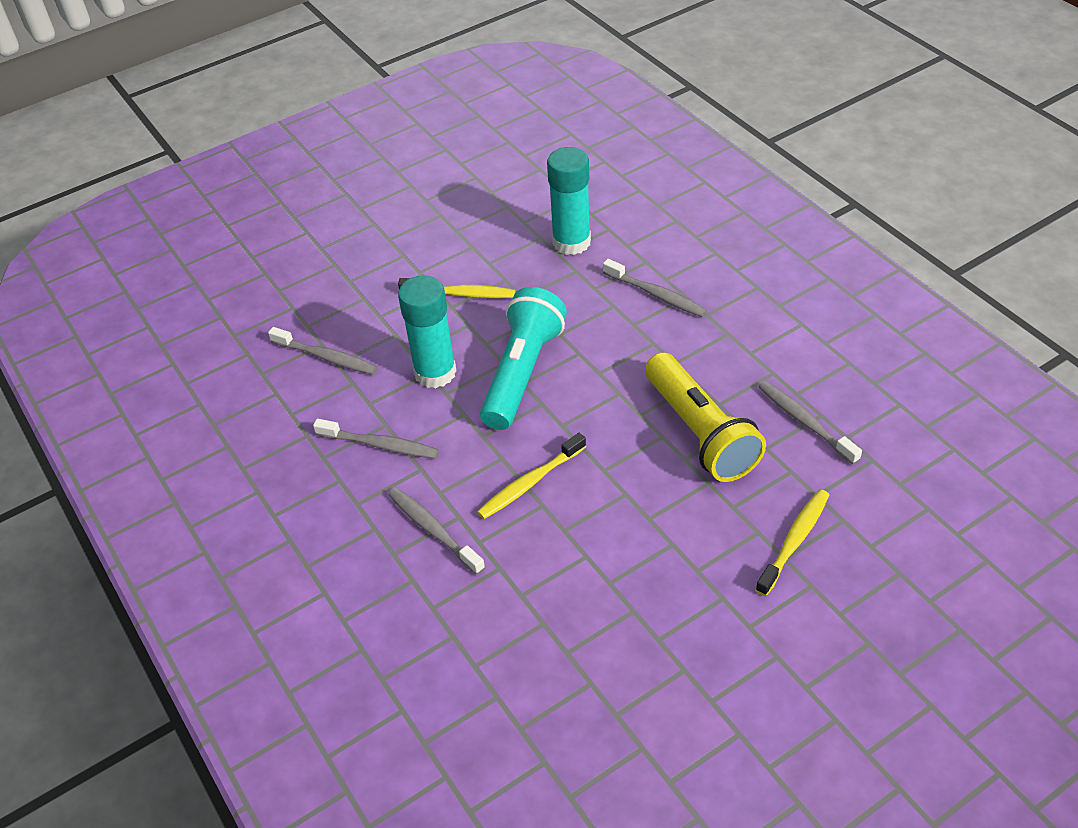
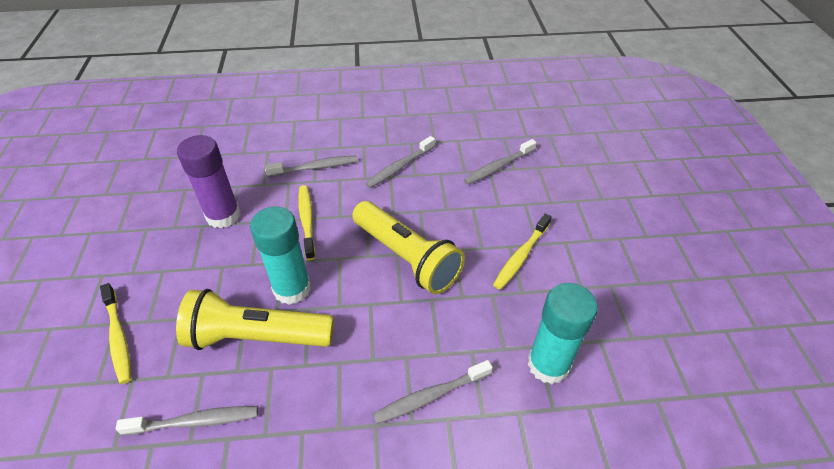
camera: 115 degrees right, 0 degrees up
(435, 372) = (443, 212): turquoise glue stick -> turquoise glue stick (292, 289)
(522, 373) = (406, 257): turquoise flashlight -> yellow flashlight
(580, 571) = (223, 216): none -> purple glue stick

